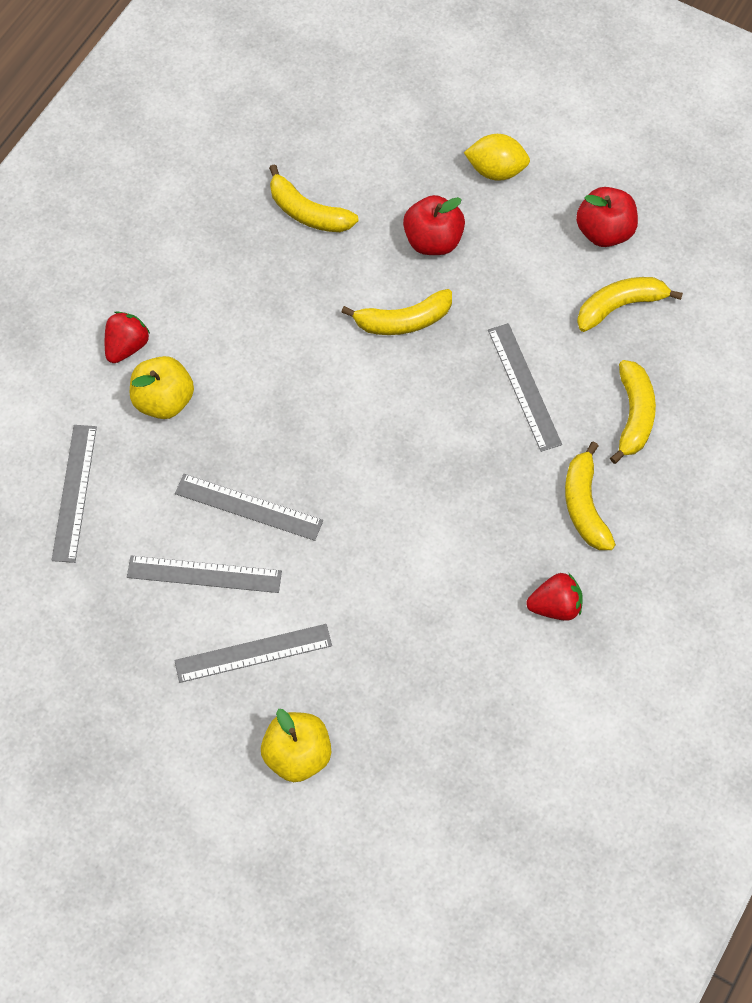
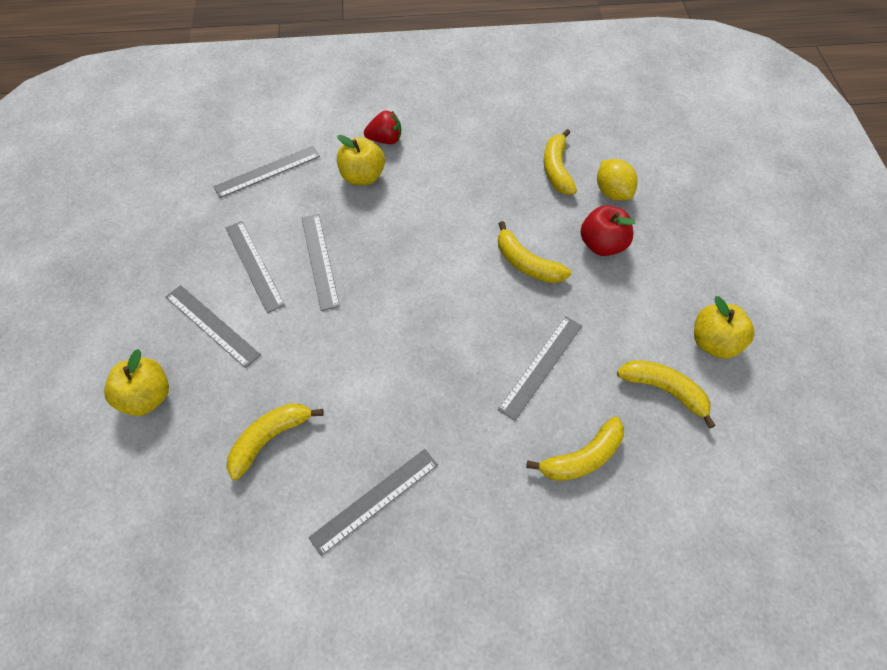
camera: 55 degrees right, 5 degrees down
(496, 170) = (691, 248): yellow lemon -> yellow lemon (612, 192)
(555, 606) = (375, 500): red strawberry -> grey ruler
(585, 505) = (477, 469): yellow banana -> yellow banana (270, 439)
(604, 231) = (713, 342): red apple -> yellow apple

